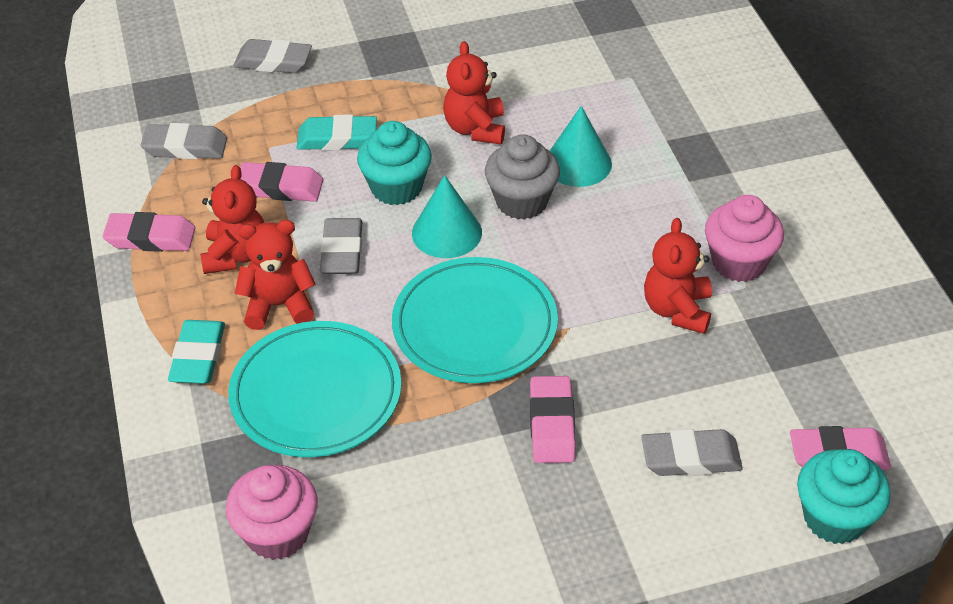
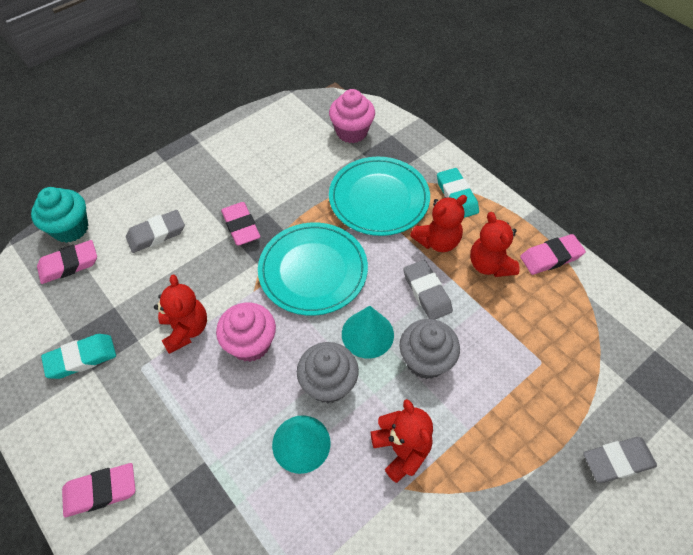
camera: 155 degrees right, 10 degrees up
(185, 147) = (598, 338): grey eraser -> none
(280, 187) = (505, 328): pink eraser -> pink eraser (101, 491)
(337, 138) = (500, 392): turquoise eraser -> turquoise eraser (81, 358)
(396, 188) = (425, 360): turquoise cupcake -> grey cupcake
(738, 262) = (149, 388): pink cupcake -> pink cupcake (250, 344)

